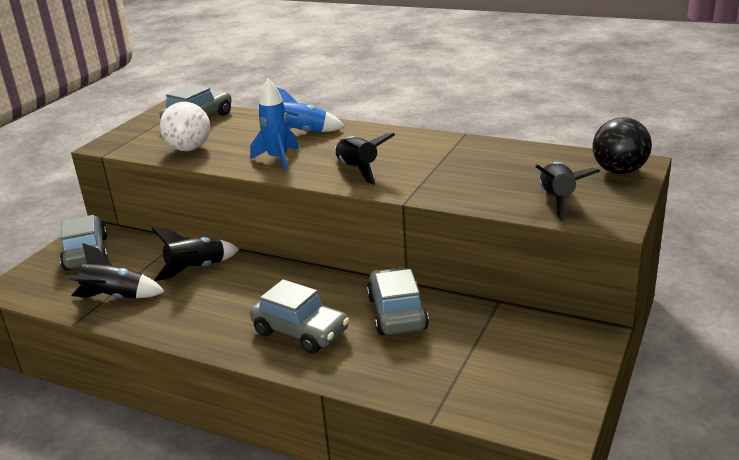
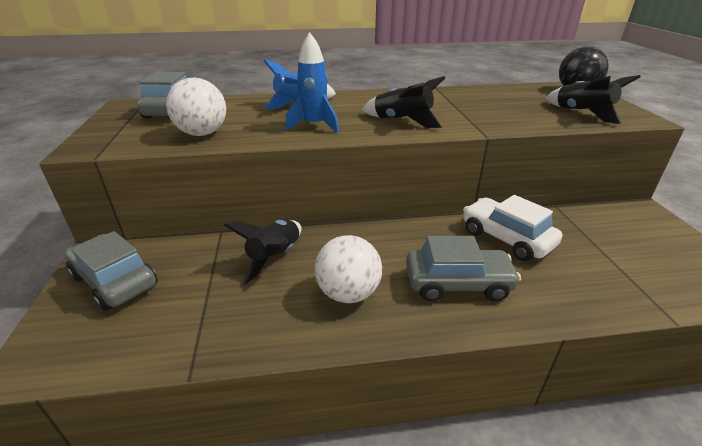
camera: 35 degrees left, 5 degrees up
(115, 297) = (212, 320): black rocket -> none
(215, 310) = (348, 293): none -> white ball
(397, 313) = (506, 238): grey car -> white car

